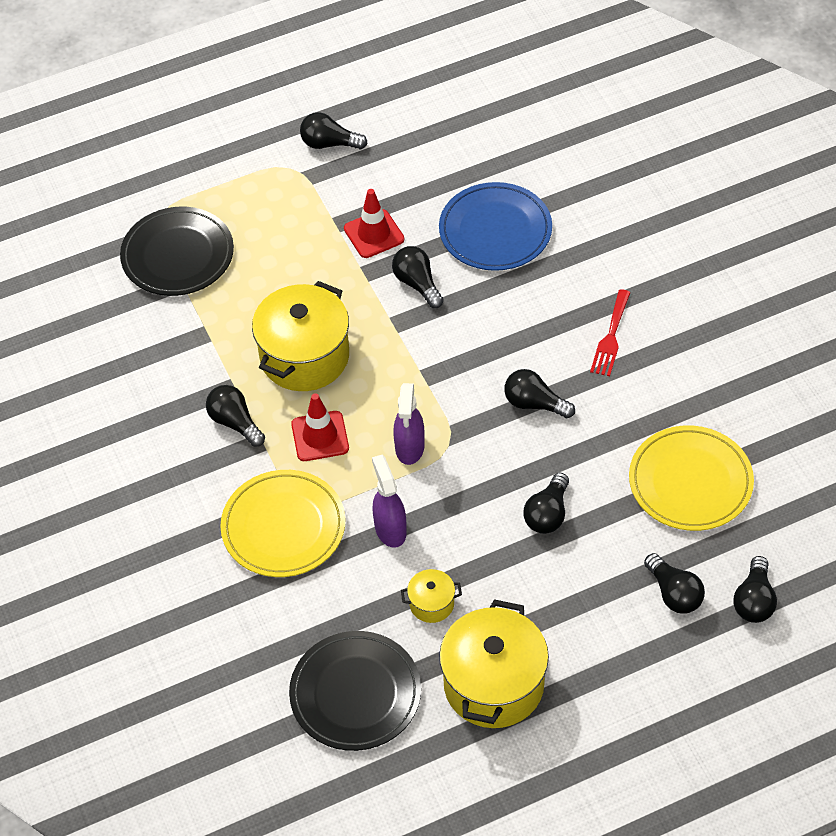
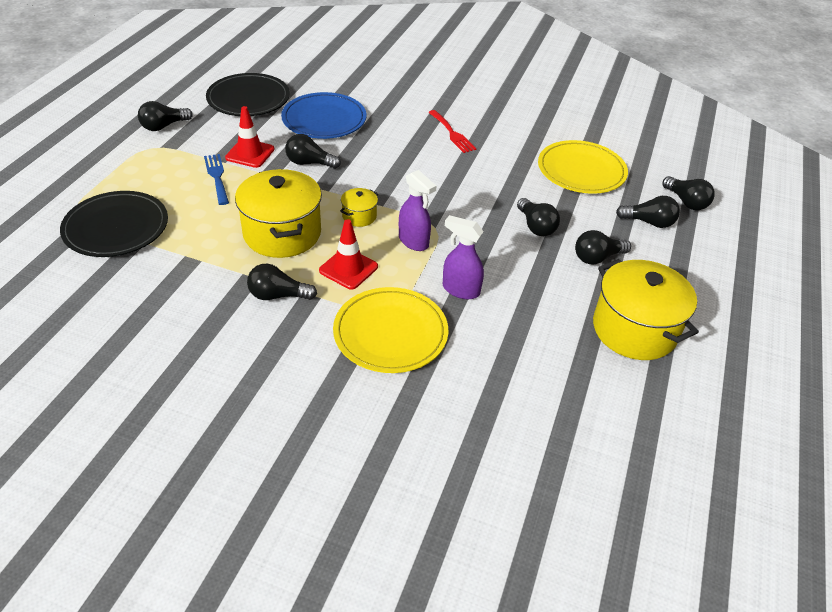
camera: 50 degrees left, 10 degrees down
(315, 246) = (217, 177): none -> blue fork
(355, 694) = (569, 396): black plate -> black plate (248, 99)
(431, 604) = (540, 312): yellow pot -> yellow pot (359, 216)
(534, 404) = (455, 181): black light bulb -> black light bulb (597, 258)

